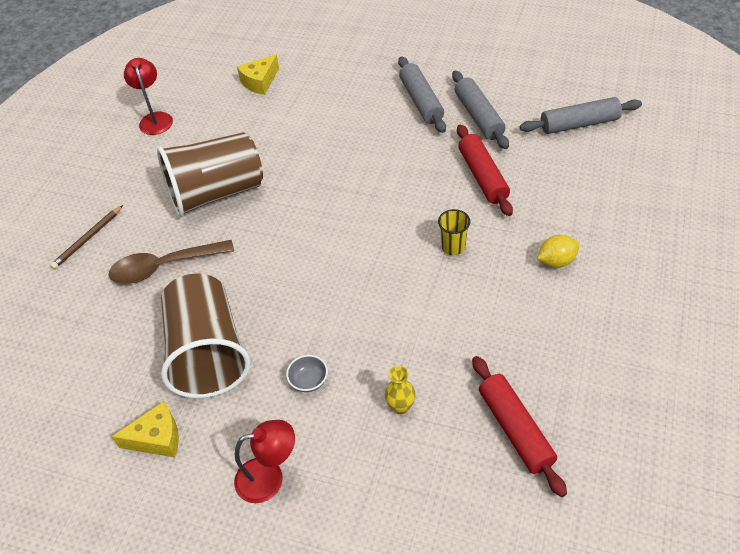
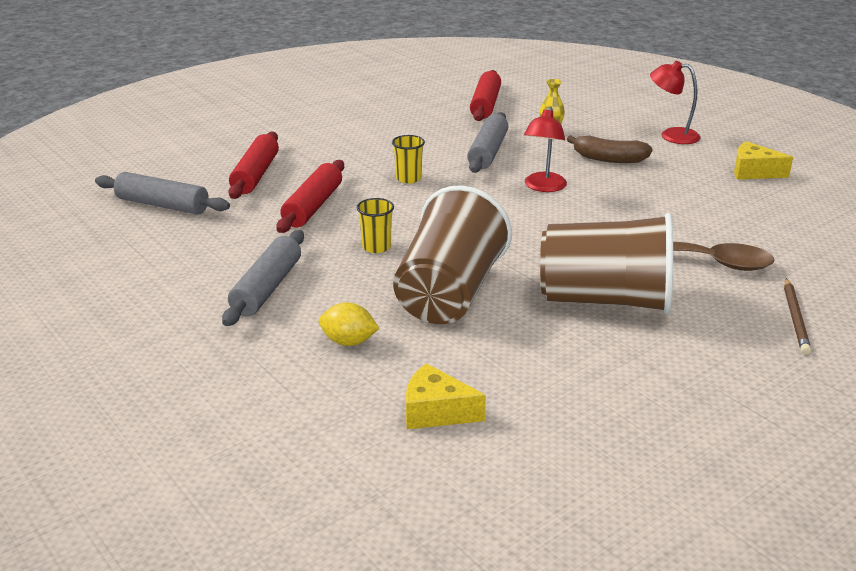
camera: 150 degrees left, 20 degrees down
(88, 239) = (795, 318): brown pencil -> brown pencil turned 120 degrees clockwise
(155, 118) = (643, 431): red lamp -> red lamp (543, 187)
(208, 353) = (686, 196): brown cup -> brown cup (449, 294)
(260, 82) = (436, 412): yellow cheese -> yellow cheese turned 150 degrees counterclockwise
(309, 381) = (608, 159): grey bowl -> brown banana
(396, 163) = (376, 247): none -> yellow cup
(478, 116) = (235, 249): grey rolling pin -> grey rolling pin (488, 152)
(556, 261) = (343, 146): yellow lemon -> yellow lemon (348, 342)
(569, 185) = (255, 175): none -> red rolling pin

